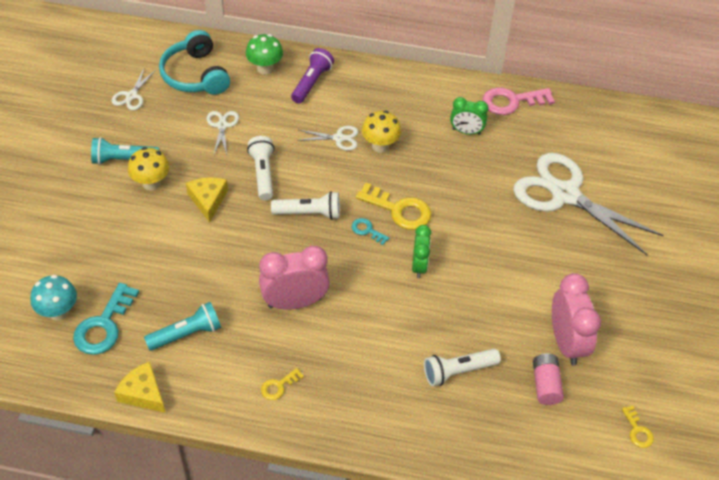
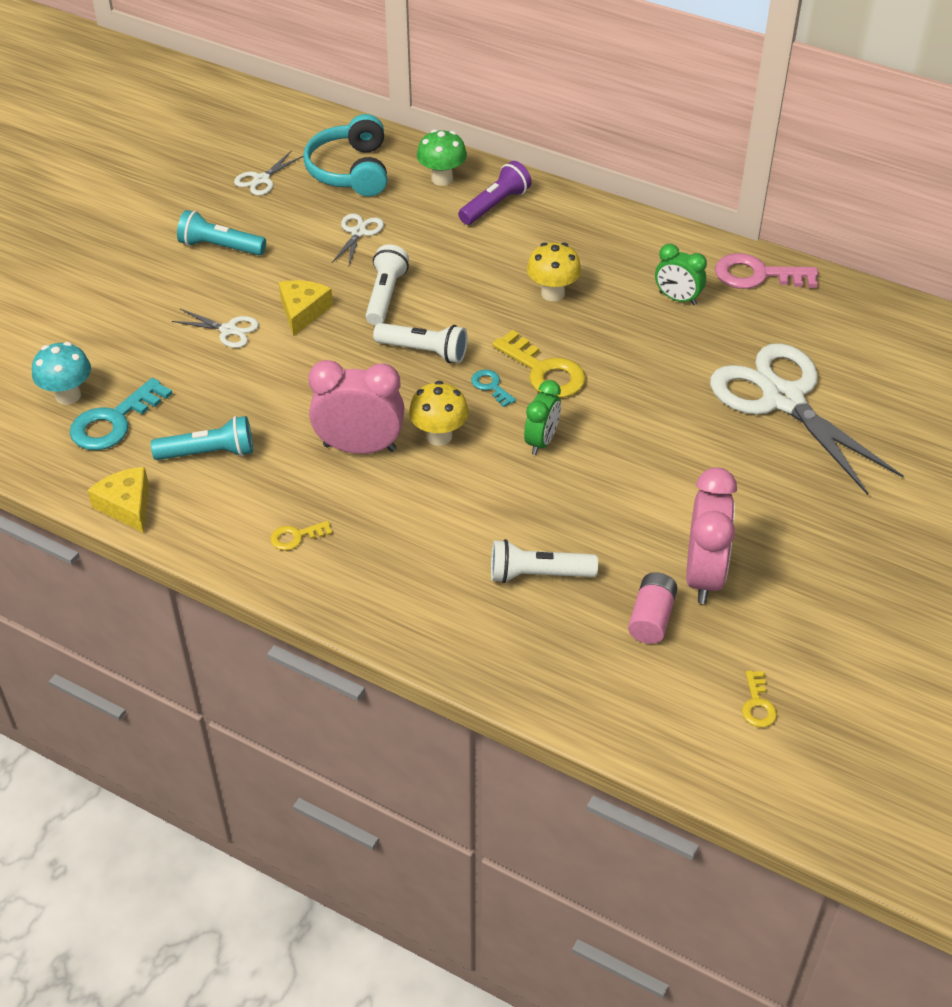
camera: 20 degrees right, 5 degrees down
(151, 183) = (242, 279): yellow mushroom -> yellow mushroom (439, 436)
(339, 138) = (502, 274): white scissors -> white scissors (228, 330)

